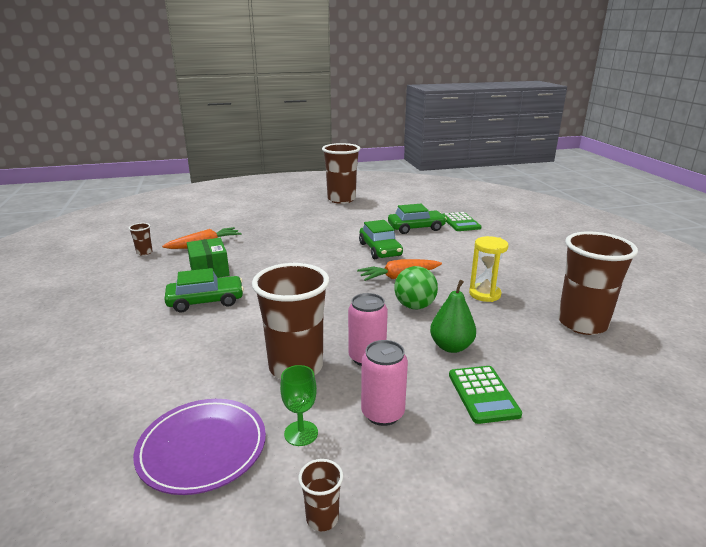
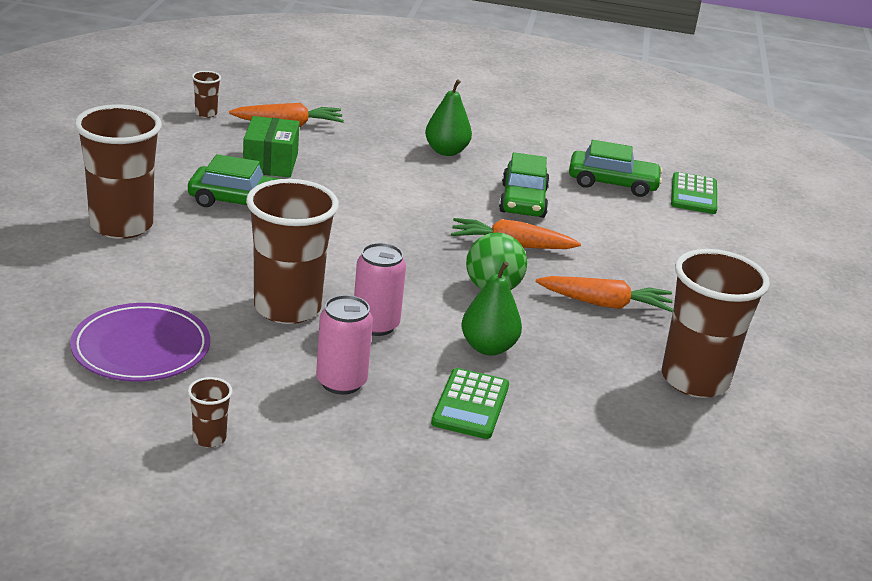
camera: 20 degrees right, 5 degrees up
(301, 433) = (243, 369): green goblet -> none
(312, 235) = (446, 151): none -> green pear
(341, 199) = (543, 104): brown cup -> brown cup (121, 226)
(484, 294) = (605, 304): yellow hourglass -> orange carrot

